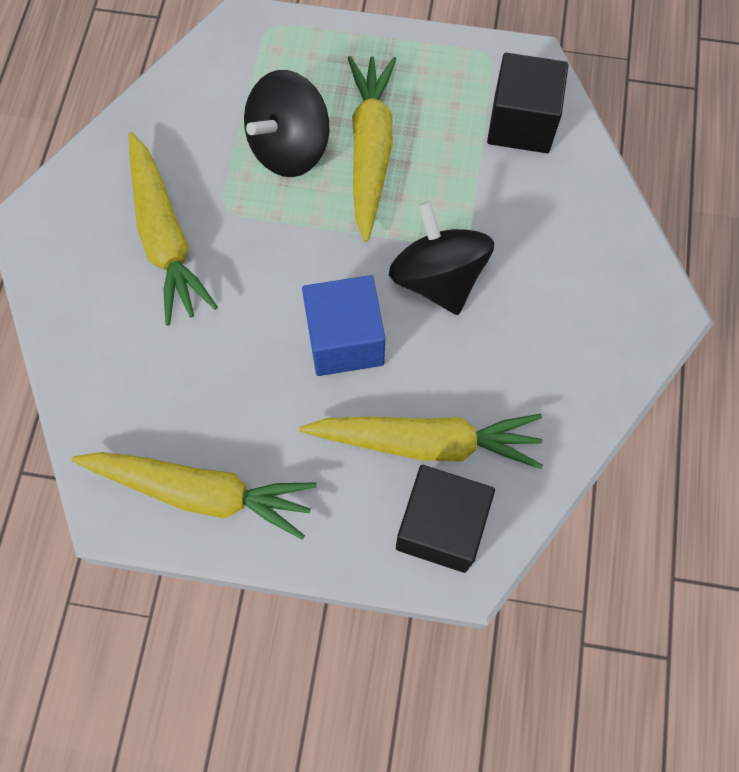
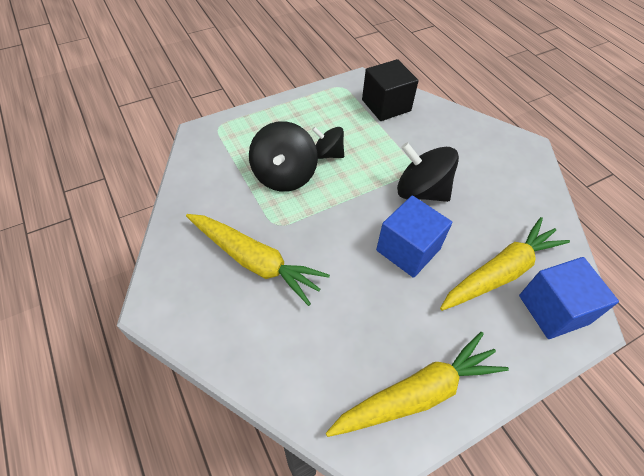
camera: 40 degrees left, 15 degrees down
(370, 151) = (328, 154): yellow carrot -> black spinning top
(440, 526) = (553, 309): black cube -> blue cube

